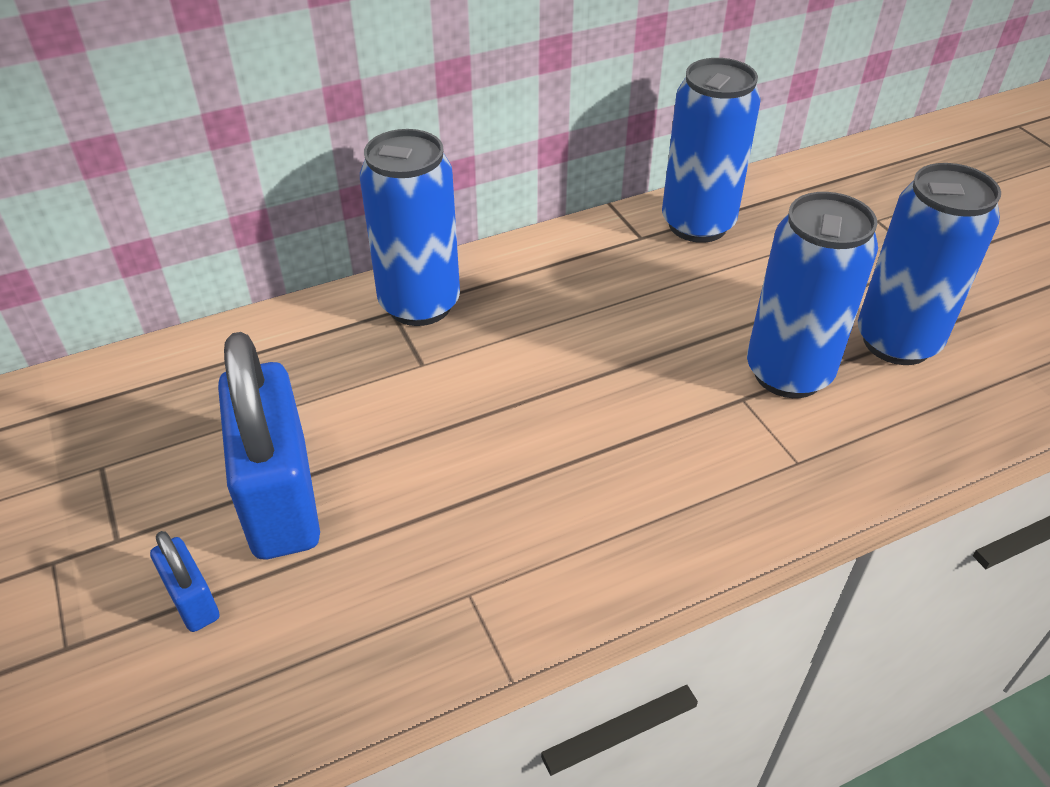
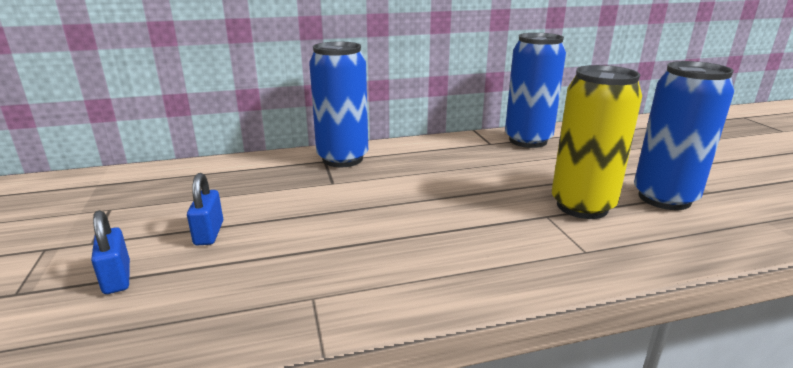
camera: 10 degrees right, 20 degrees down
(280, 498) = (209, 233): blue padlock -> blue padlock, size x0.45
(788, 373) = (582, 206): blue can -> yellow can

